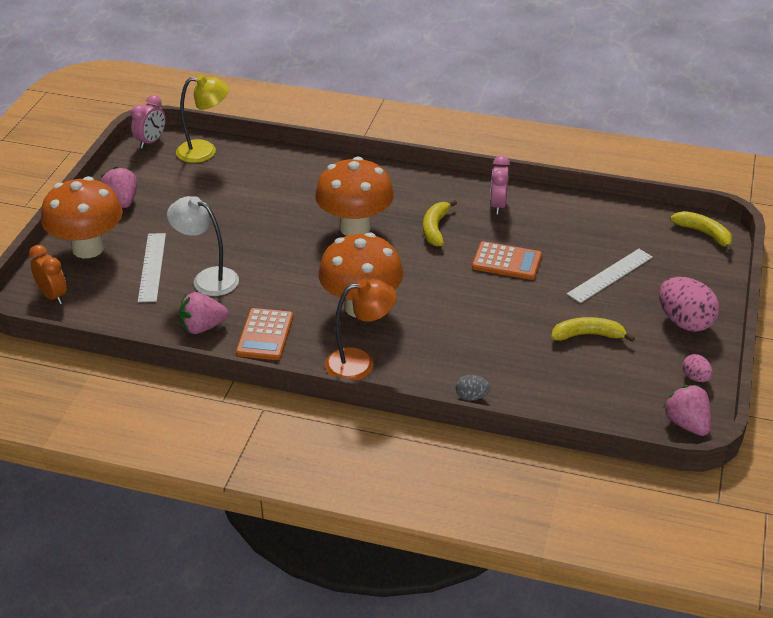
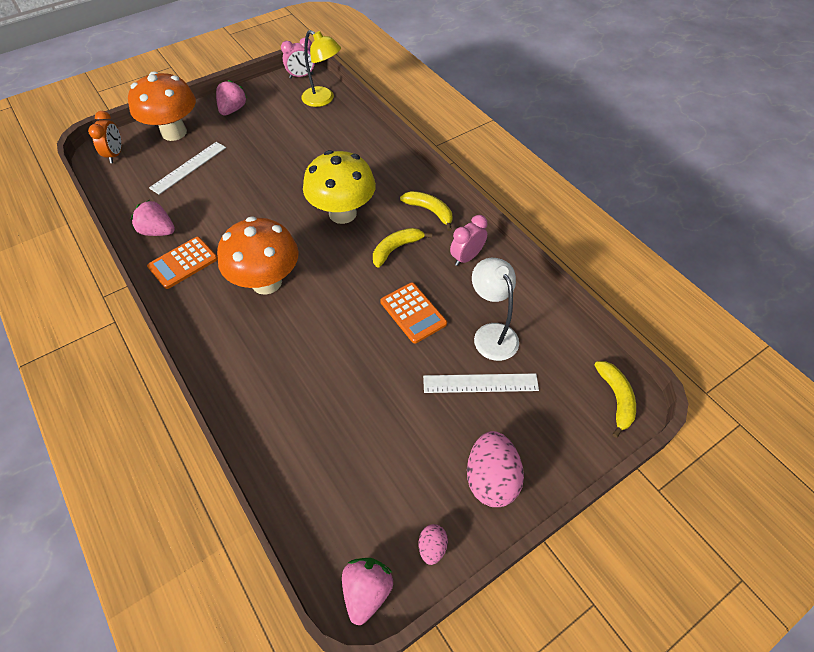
camera: 40 degrees right, 15 degrees up
(207, 279) = (206, 196): white lamp -> white lamp (491, 333)
(355, 227) = (342, 213): orange mushroom -> yellow mushroom
(360, 363) = (208, 329): orange lamp -> none
(471, 397) = (240, 418): grey egg -> none
(587, 335) = (393, 429): yellow banana -> yellow banana (430, 211)

